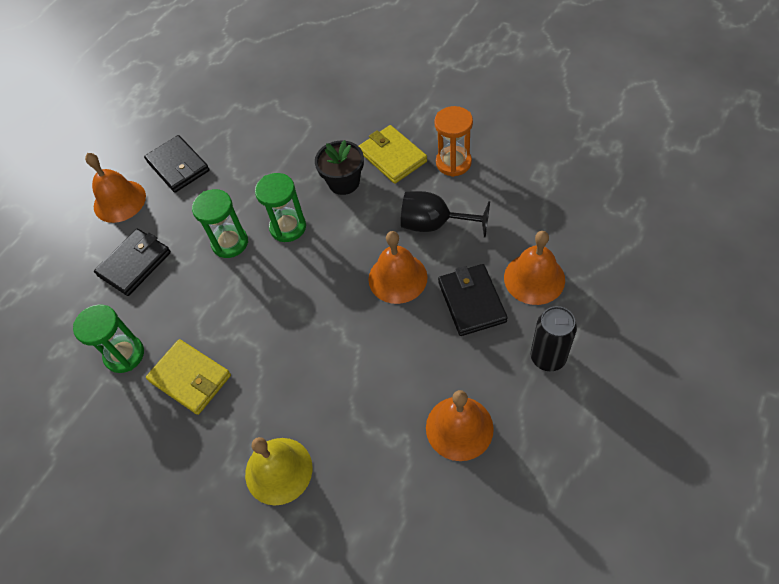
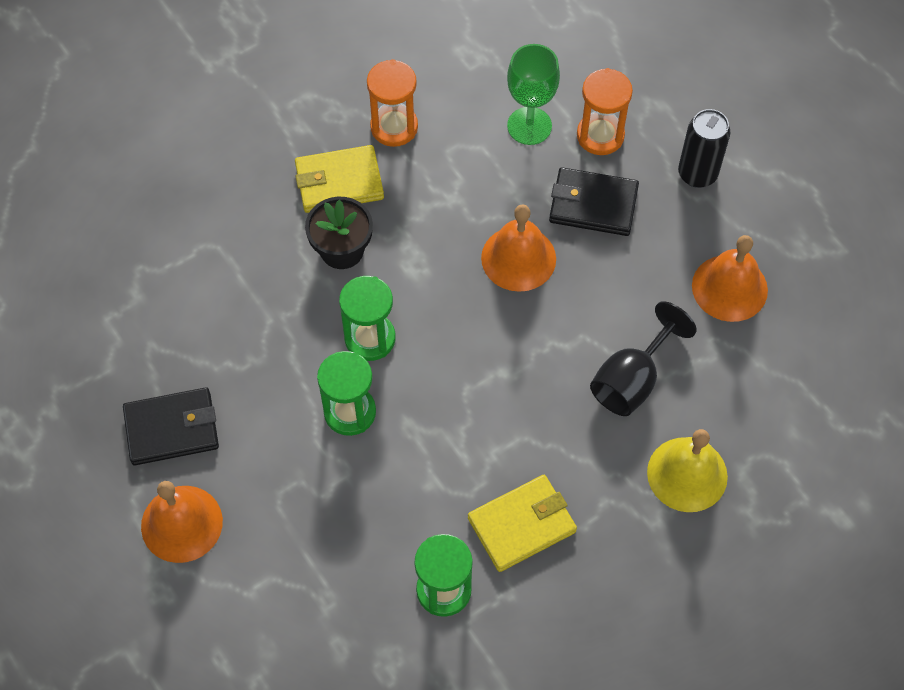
camera: 70 degrees left, 5 degrees up
(134, 264) = (307, 536): black wallet -> none
(434, 224) = (470, 189): black goblet -> black goblet (632, 380)
(510, 233) = (529, 126): none -> green goblet
(534, 278) = (600, 136): orange bell -> orange hourglass

